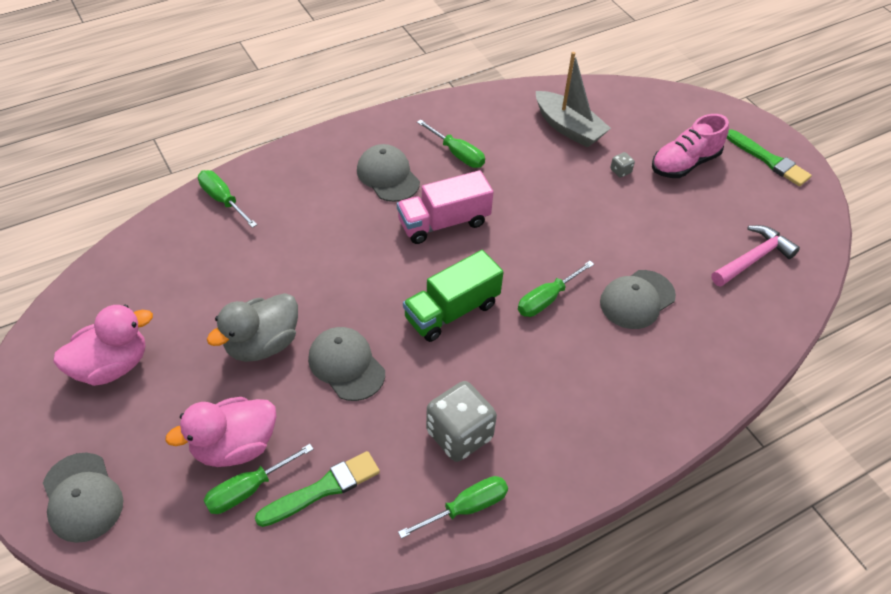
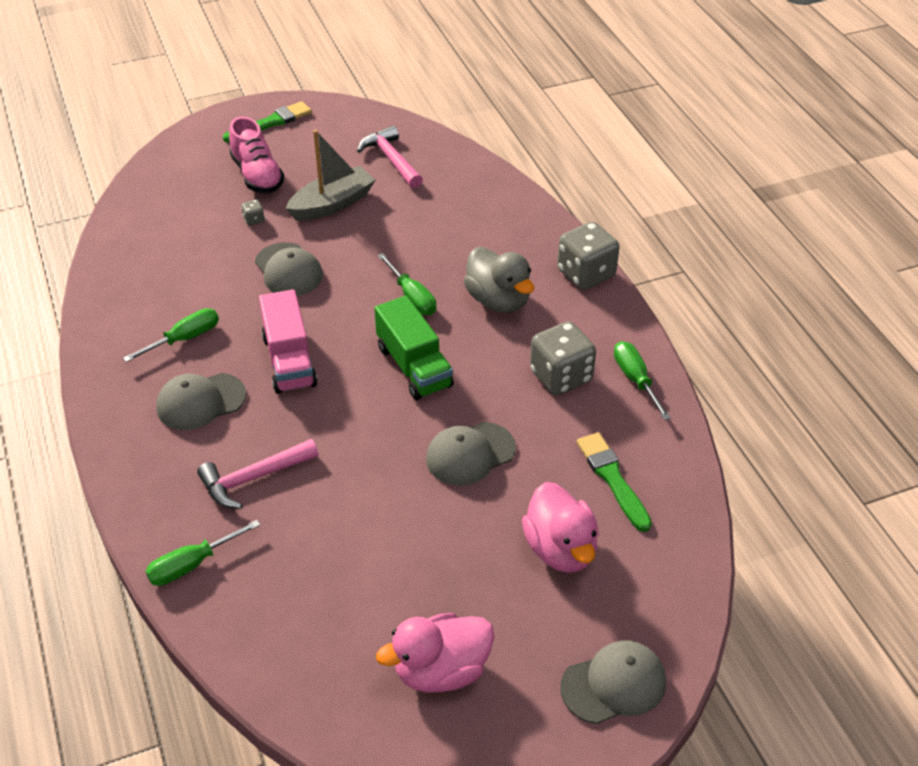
camera: 80 degrees left, 5 degrees down
(111, 366) = (441, 670): pink duck -> pink duck turned 90 degrees counterclockwise
(249, 489) = (610, 537): green screwdriver -> none
(262, 344) = (432, 525): grey duck -> grey duck (498, 300)
(308, 220) = (253, 478): none -> pink hammer
(568, 128) = (174, 246): grey boat -> grey boat (332, 204)
(625, 452) = (586, 274): none -> grey dice
(637, 299) = (424, 238): grey cap -> grey cap (288, 270)

